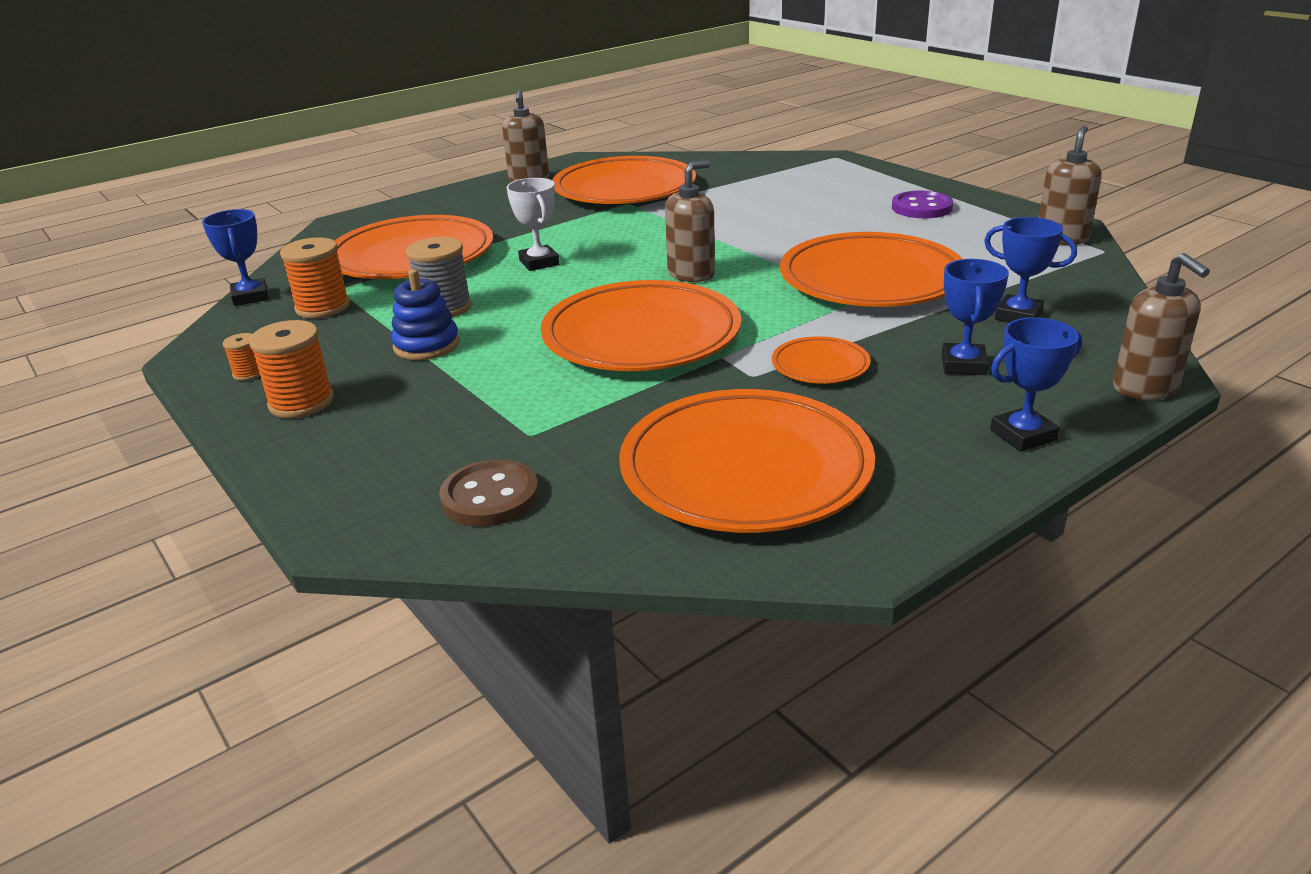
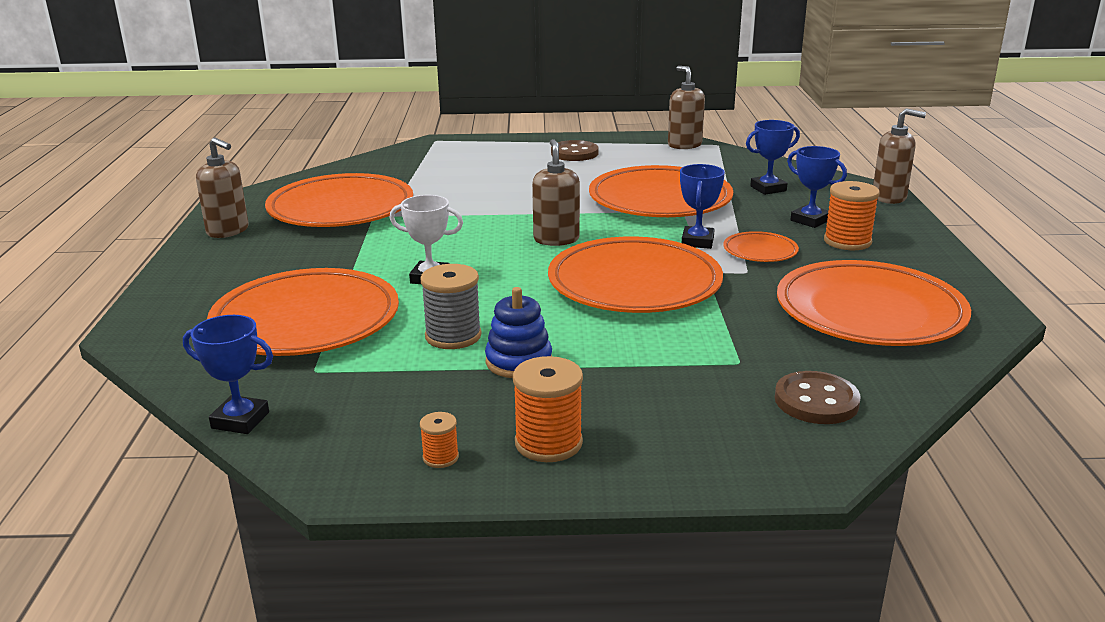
camera: 55 degrees left, 5 degrees down
(323, 307) = (346, 388): orange spool -> orange spool (847, 241)
(921, 208) = (574, 153): purple button -> brown button
(1023, 435) = (907, 237): blue trophy -> blue trophy (697, 242)

